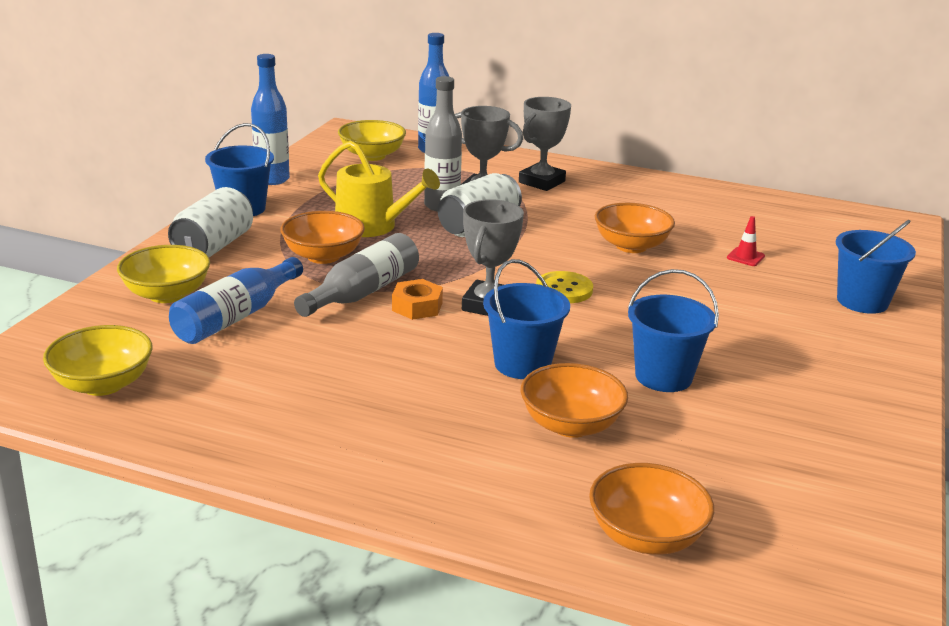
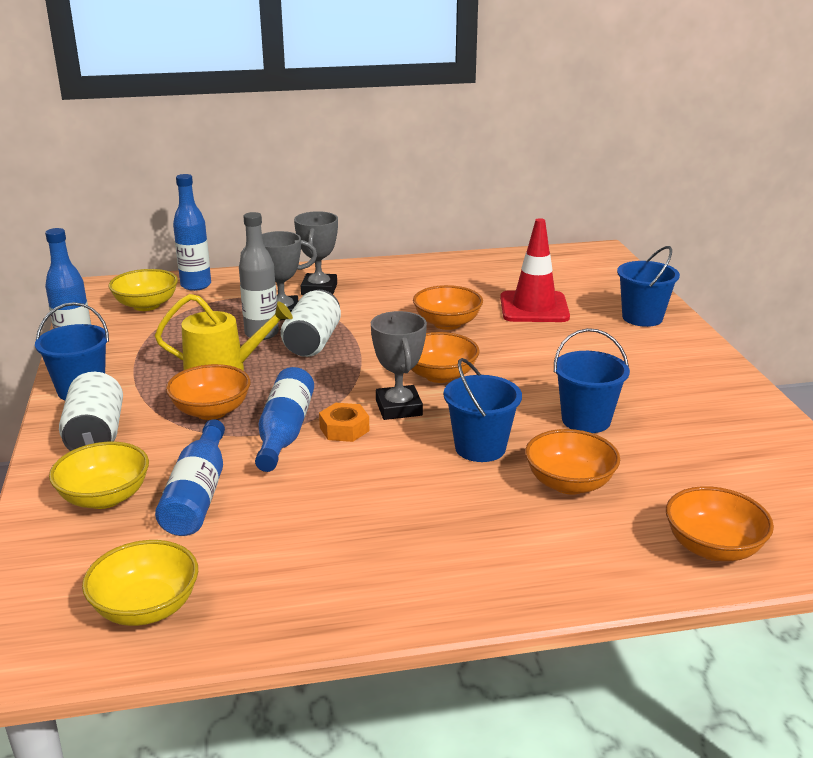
camera: 30 degrees left, 0 degrees up
(363, 292) = (284, 432): grey bottle -> blue bottle
(564, 289) = (439, 375): yellow button -> orange bowl
(745, 257) = (534, 308): red traffic cone -> red traffic cone, size x2.50

